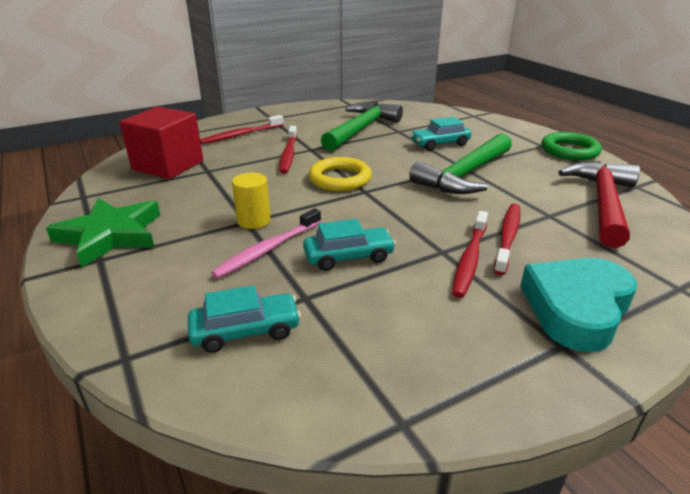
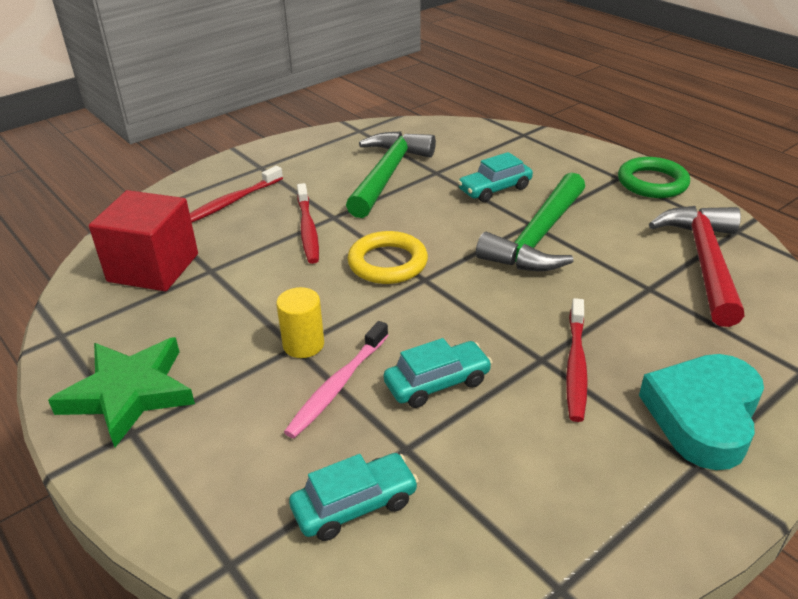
camera: 10 degrees left, 5 degrees up
(507, 237) = (610, 328): red toothbrush -> none

